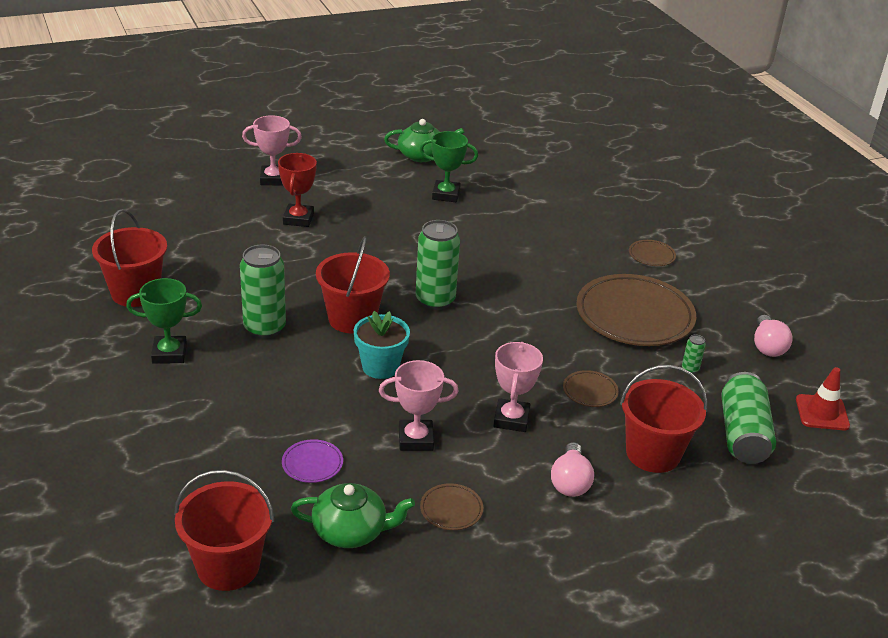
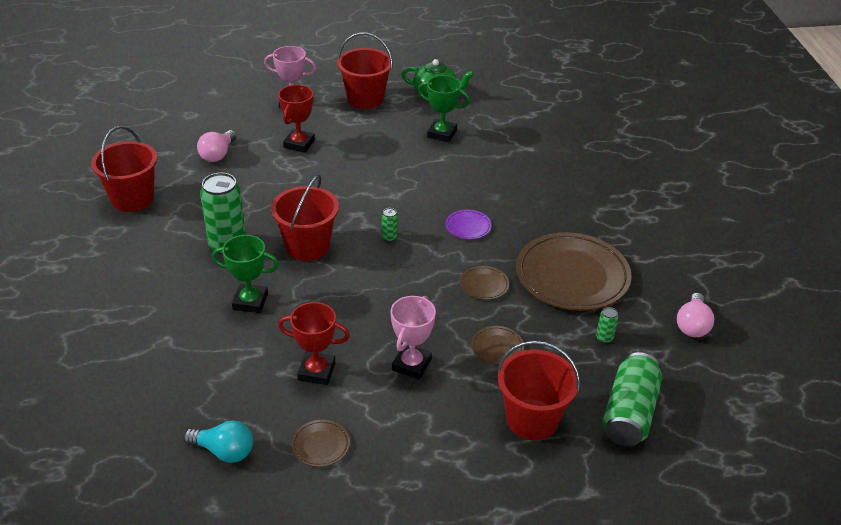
camera: 15 degrees right, 5 degrees up
(169, 353) = (138, 259): green trophy -> green trophy (250, 302)
(228, 566) = (106, 467): red bucket -> red bucket (365, 99)
(312, 464) = (216, 381): purple plate -> purple plate (468, 227)
(351, 531) = (224, 451): green teapot -> turquoise light bulb
(380, 367) = (314, 296): turquoise flower pot -> none
(415, 439) = (316, 371): pink trophy -> red trophy
(435, 300) = (389, 237): green can -> green can, size x0.42
(570, 482) = (441, 436): pink light bulb -> pink light bulb (218, 154)
(651, 255) = (614, 216): brown plate -> brown plate (484, 285)
(822, 413) = (720, 403): red traffic cone -> none

